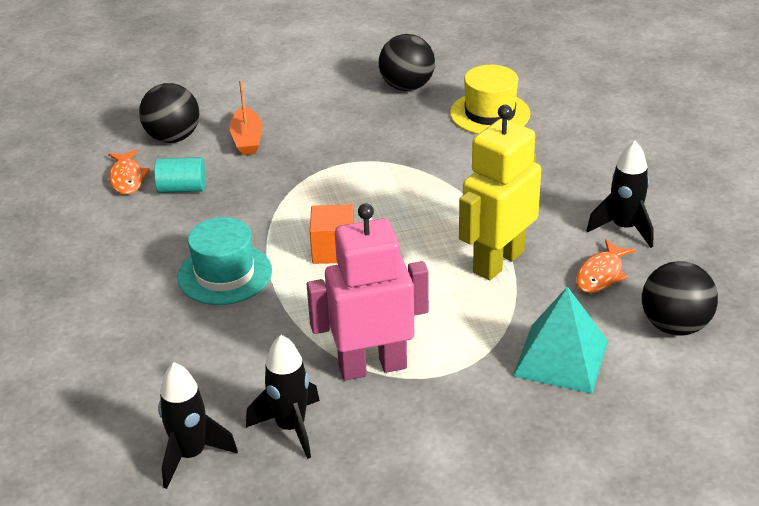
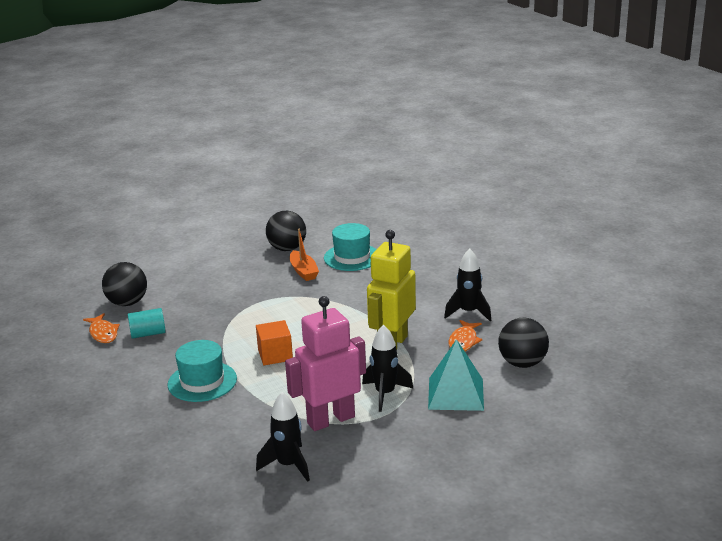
camera: 15 degrees left, 10 degrees down
(191, 455) = (223, 494): black rocket -> black rocket (385, 394)
(247, 139) = (184, 296): orange boat -> orange boat (303, 271)
(490, 113) = (352, 257): yellow hat -> turquoise hat

